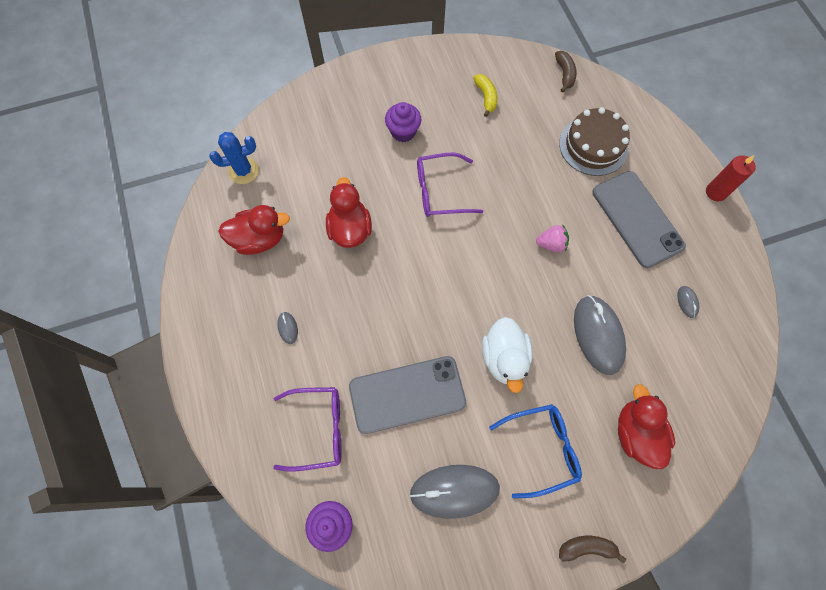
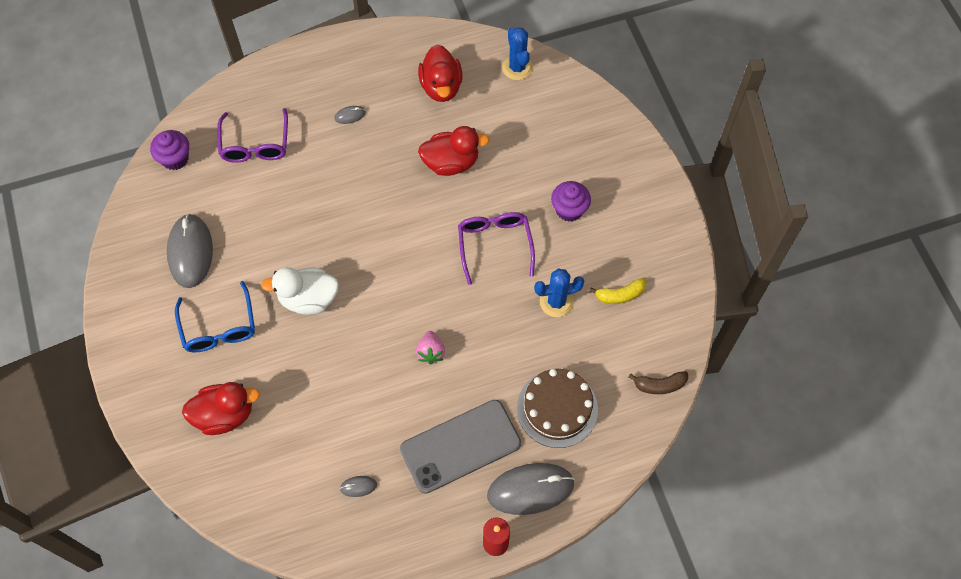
camera: 90 degrees right, 5 degrees down
(407, 394) = (280, 214): grey phone -> none
(495, 144) = (556, 302): none -> blue cactus
(587, 547) = (129, 359): brown banana -> none
(598, 335) = (326, 389): grey mouse -> grey mouse (530, 489)

